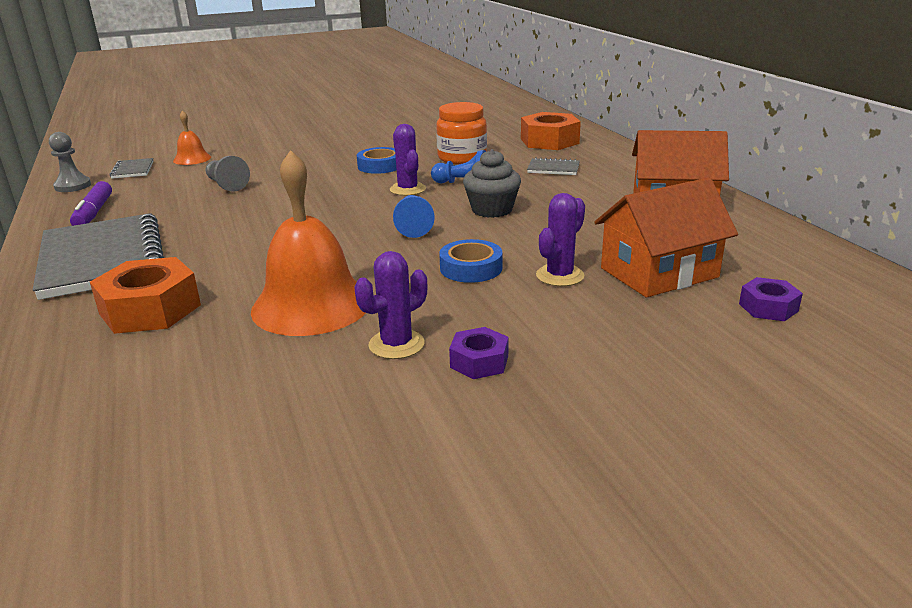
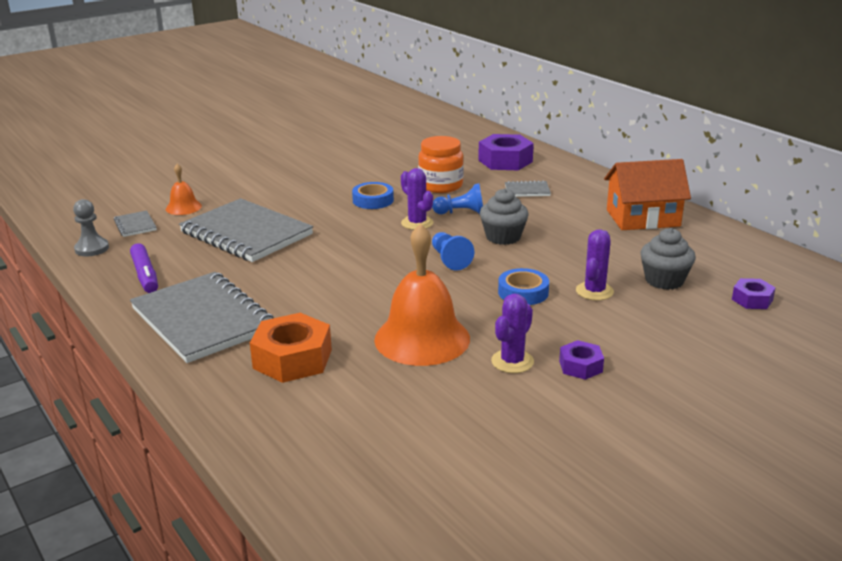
camera: 15 degrees left, 0 degrees up
(226, 185) = (246, 234): grey pawn -> grey notebook
(549, 141) = (505, 161): orange nut -> purple nut
(659, 272) = (664, 280): orange house -> grey cupcake

